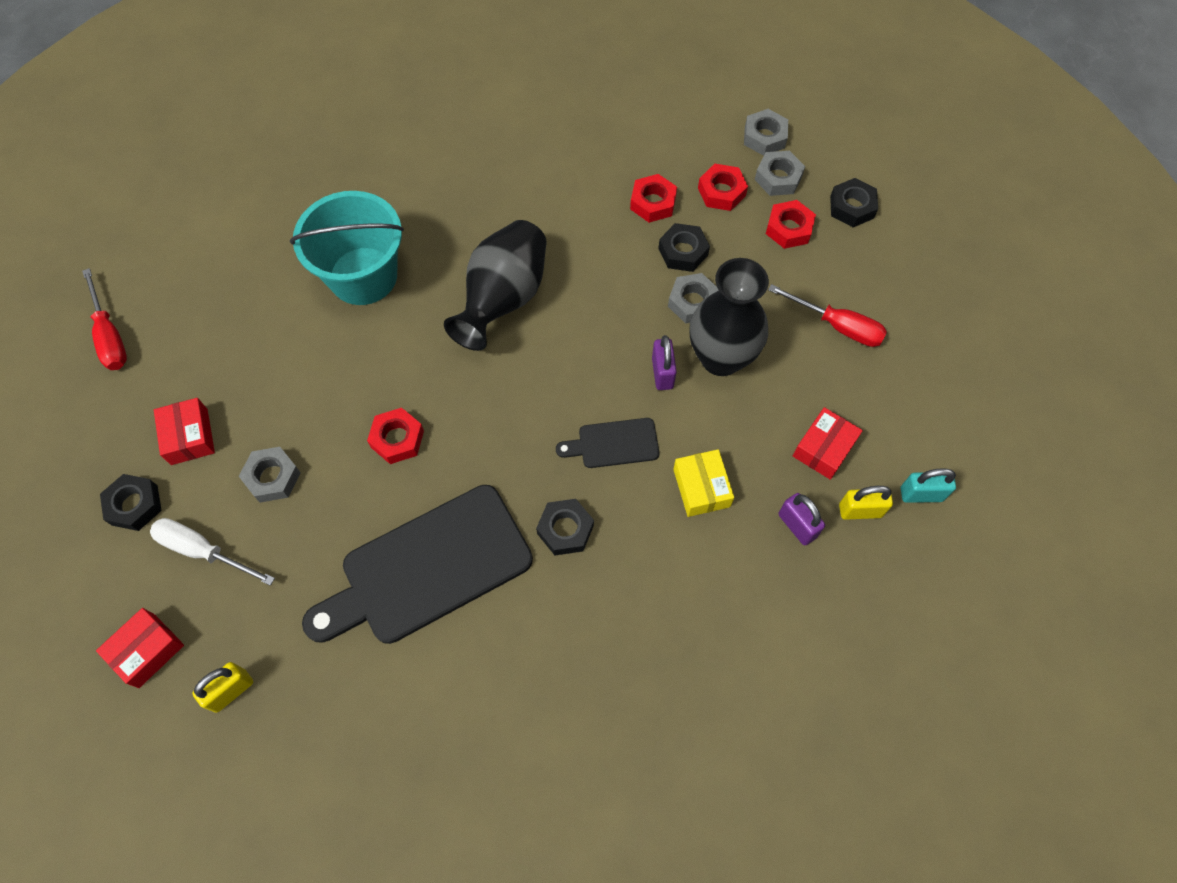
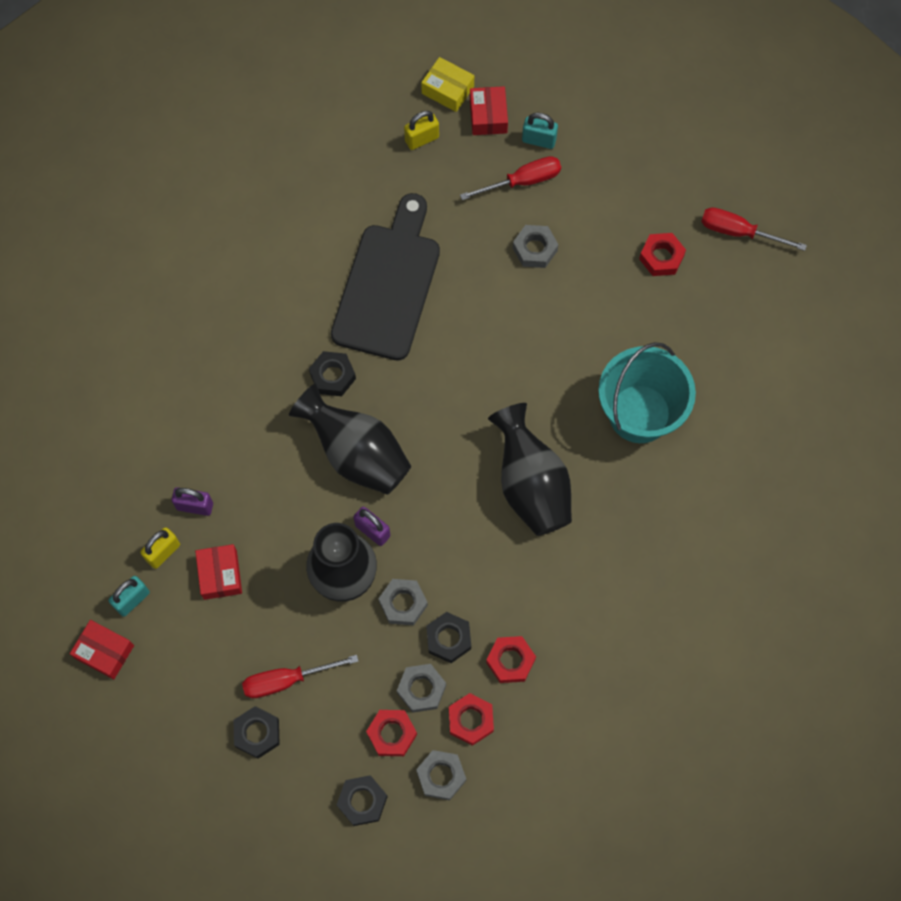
camera: 135 degrees right, 5 degrees up
(134, 505) = (591, 167): black nut -> black nut (257, 733)
(139, 577) = (539, 140): none -> turquoise padlock
(189, 436) = (611, 225): red box -> red box (104, 652)
(203, 551) = (522, 181): white screwdriver -> red screwdriver
(231, 691) = (422, 139): yellow padlock -> yellow padlock turned 60 degrees clockwise
(397, 439) = (490, 335): red nut -> red nut (661, 257)
(613, 443) = (356, 454): black cutting board -> black vase
(701, 488) = (275, 476): yellow box -> yellow box (447, 90)
(764, 137) = (487, 808): grey nut -> grey nut (421, 689)

